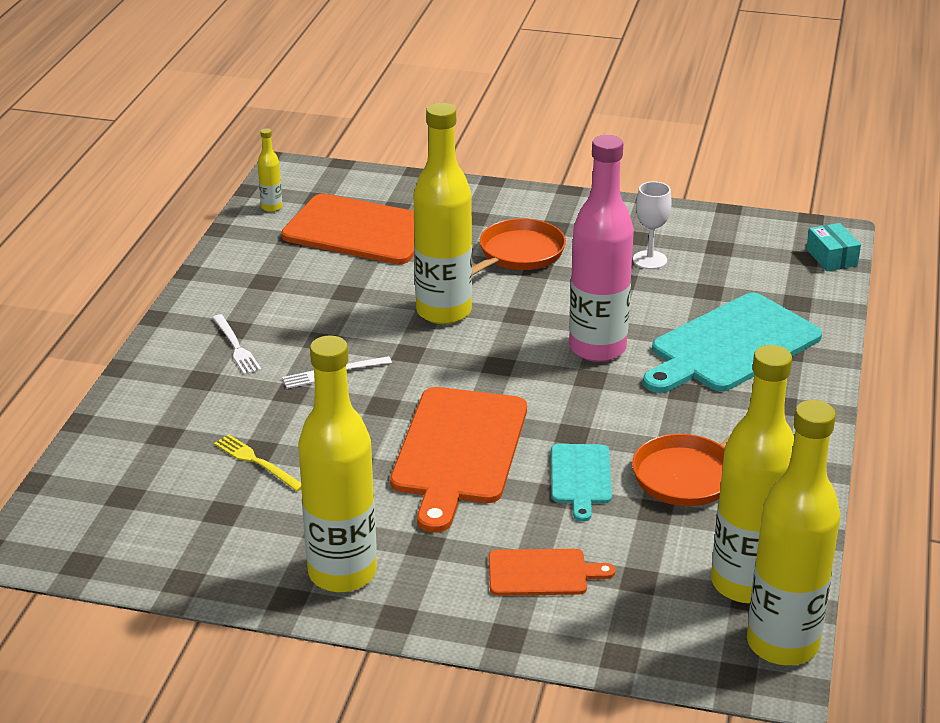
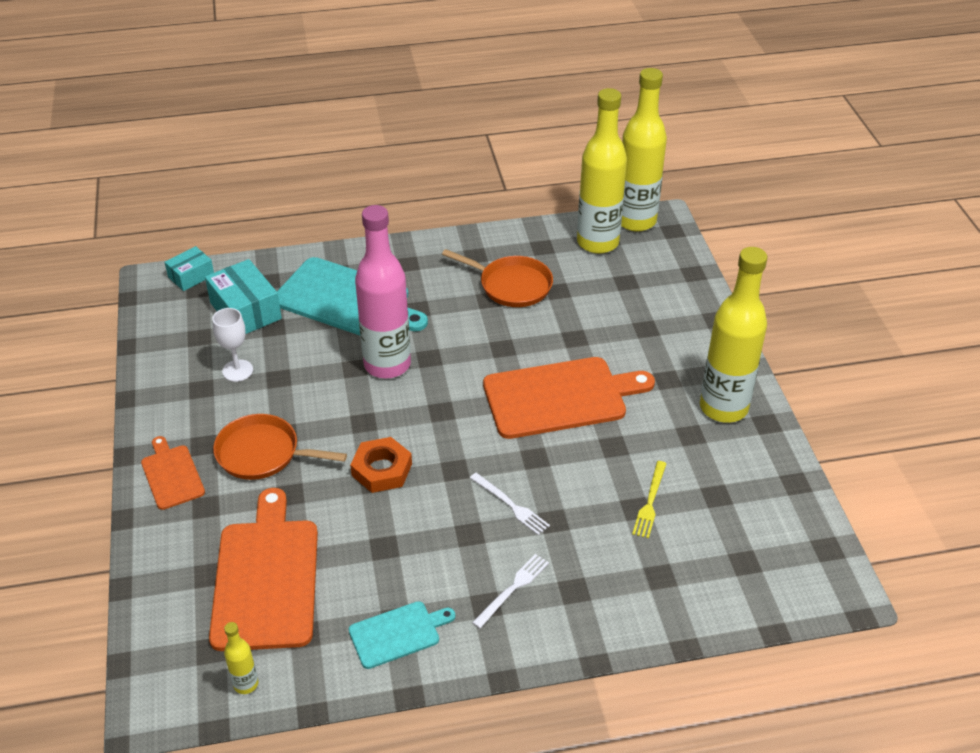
camera: 115 degrees left, 10 degrees up
(443, 311) = (381, 469): yellow bottle -> orange nut
(542, 573) = (651, 321): orange cutting board -> orange cutting board (172, 475)
(581, 477) = (547, 331): turquoise cutting board -> turquoise cutting board (397, 633)
(748, 280) = (245, 311): none -> turquoise box

